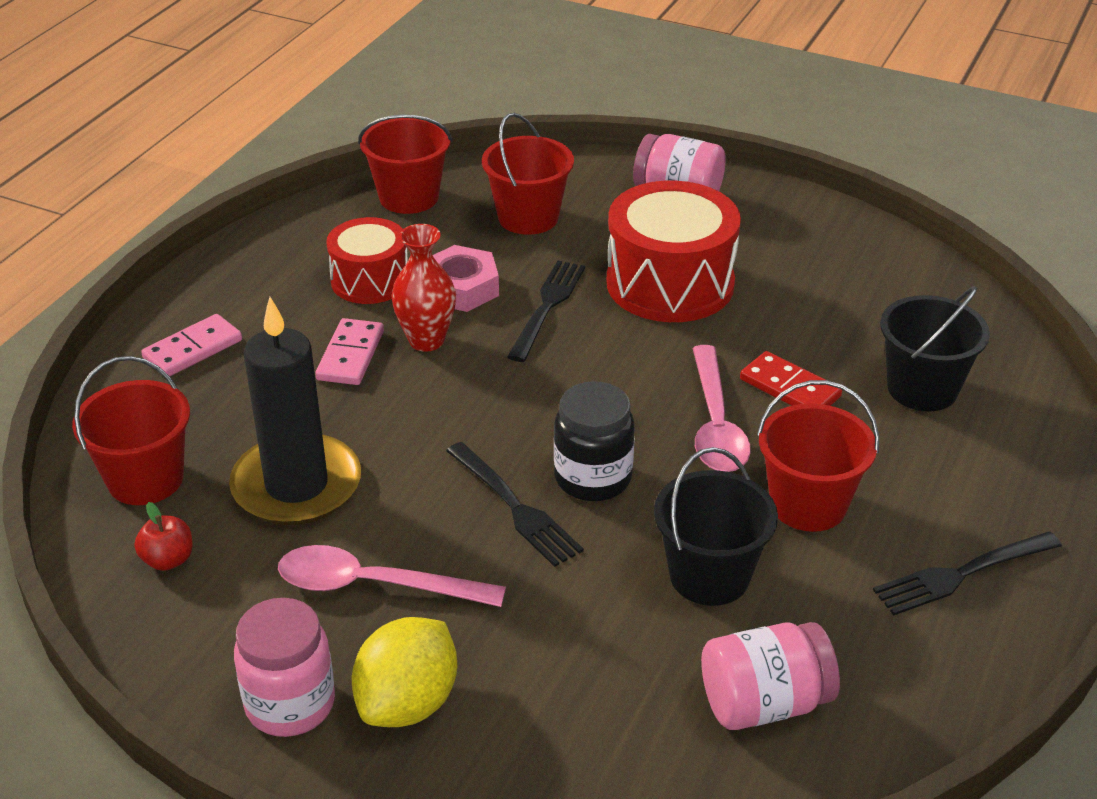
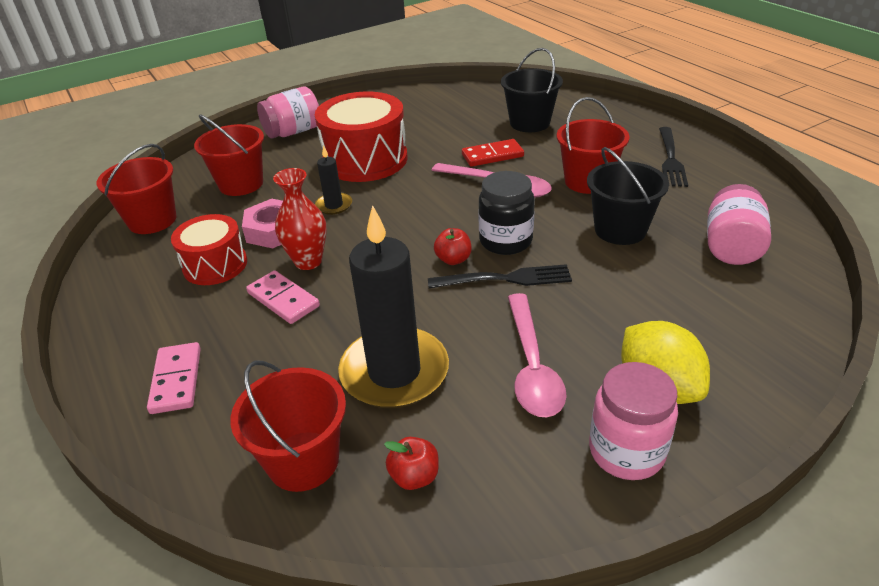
camera: 55 degrees left, 0 degrees up
(374, 585) = (532, 366): pink spoon -> pink spoon turned 45 degrees counterclockwise
(519, 449) = (453, 259): none -> red apple
(547, 307) = (334, 205): black fork -> black candle

